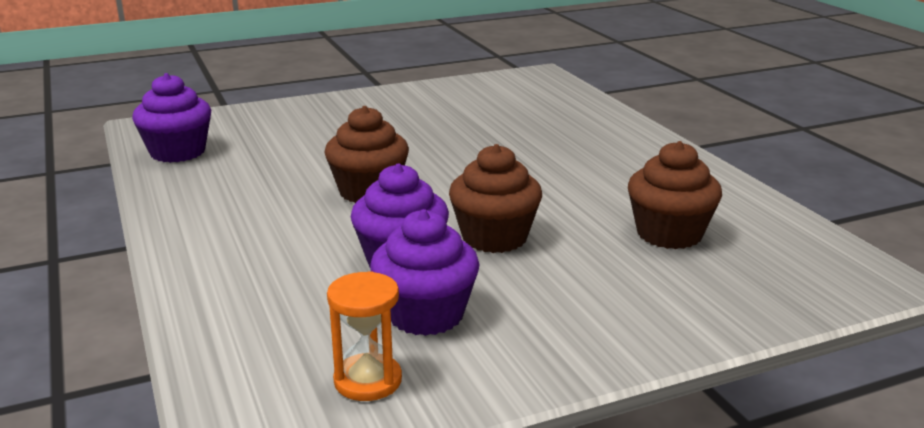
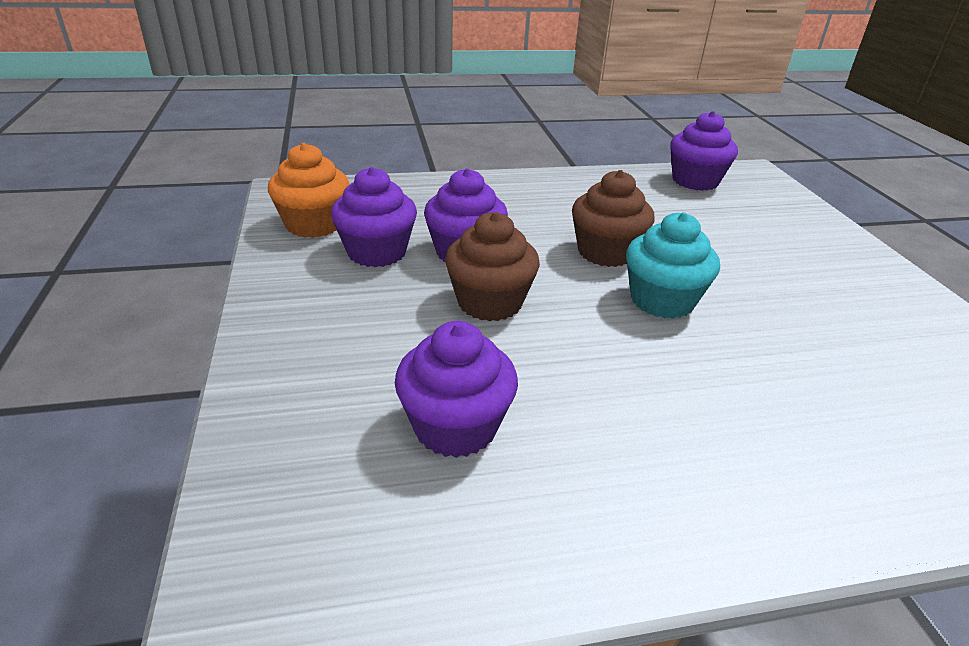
camera: 100 degrees right, 10 degrees up
(368, 380) = (314, 225): orange hourglass -> orange cupcake
(446, 169) = (662, 300): none -> turquoise cupcake
(669, 234) = (455, 427): brown cupcake -> purple cupcake

